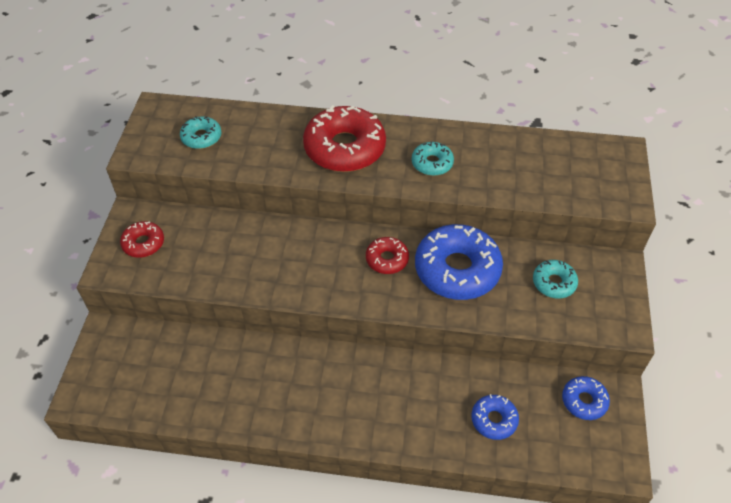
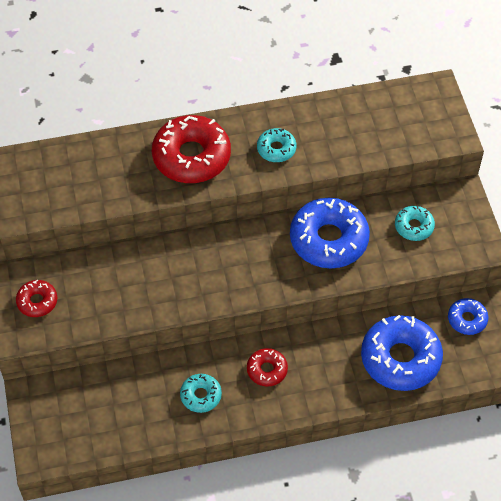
camera: 20 degrees left, 5 degrees up
(201, 137) = (52, 184): turquoise donut -> turquoise donut (201, 396)
(387, 259) = (264, 249): red donut -> red donut (267, 370)
(494, 420) = (400, 358): blue donut -> blue donut, size x1.98

